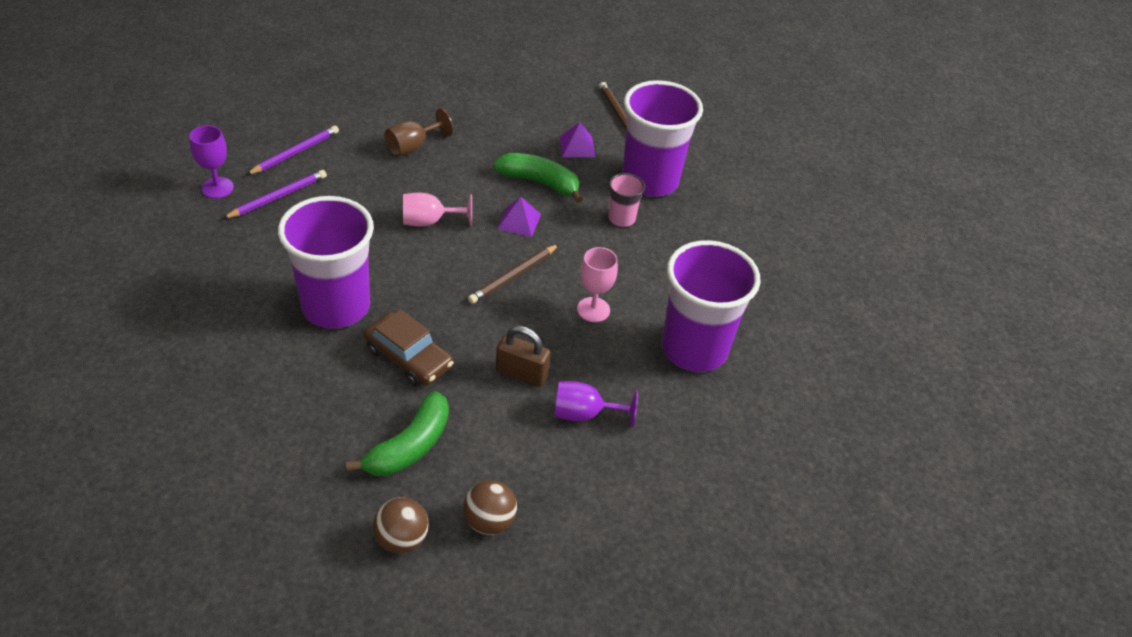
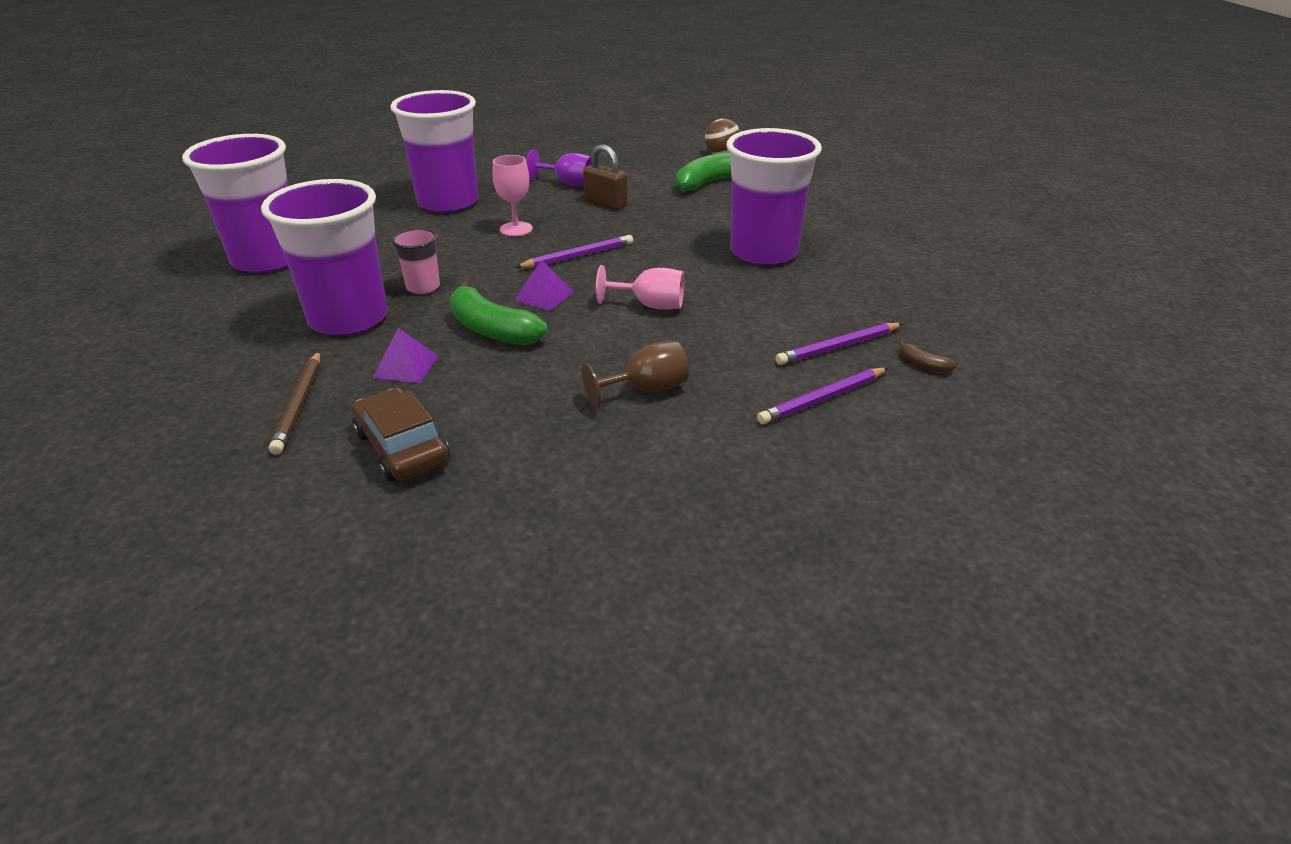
camera: 160 degrees left, 10 degrees down
(217, 188) = (922, 365): purple goblet -> brown banana
(409, 357) = (699, 219): brown car -> brown car (402, 447)
(489, 521) = (662, 155): brown ball -> none
(513, 276) = (578, 256): brown pencil -> purple pencil
(776, 234) = (267, 259): none -> purple cup

